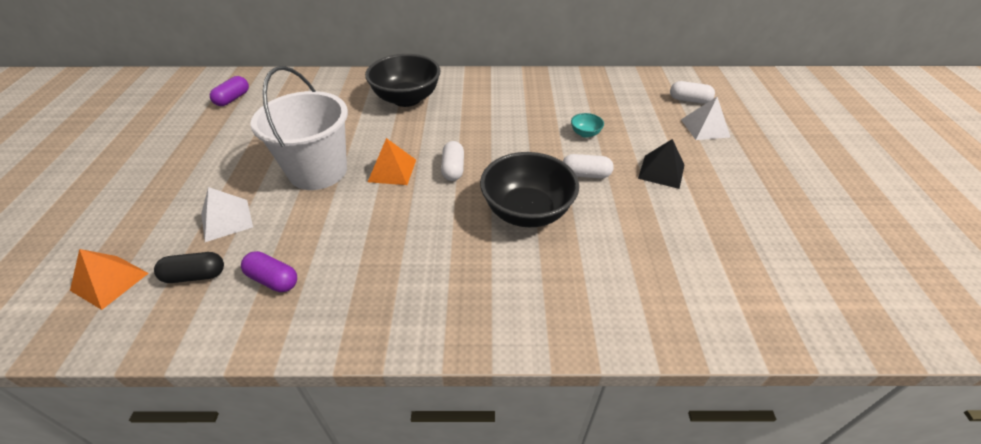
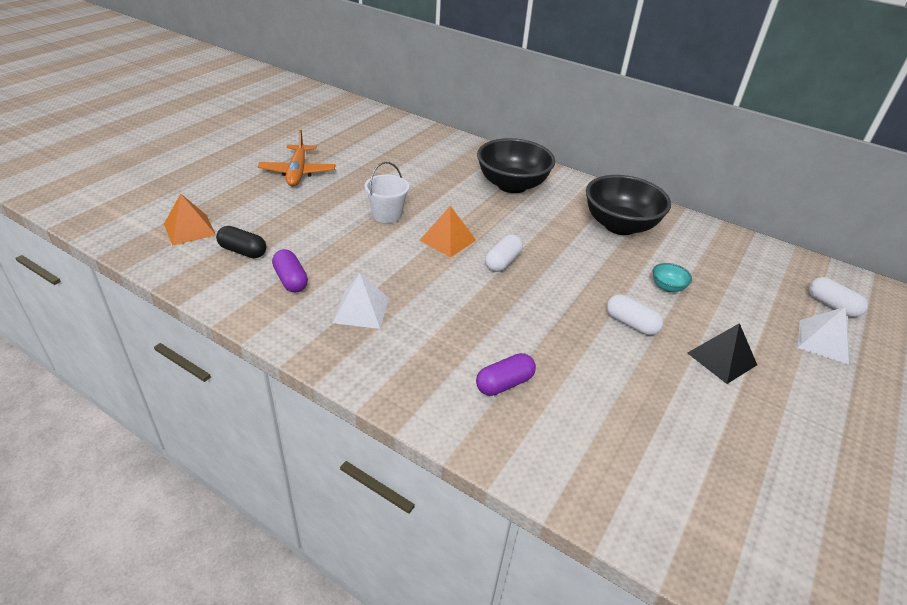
camera: 30 degrees right, 5 degrees down
(191, 167) = (297, 172): none -> orange plane
(226, 220) = (292, 222): white pyramid -> white pyramid (361, 310)
(233, 99) = (367, 131): purple capsule -> purple capsule (504, 383)
(318, 171) = (387, 215): white bucket -> white bucket, size x0.53
(527, 212) = (540, 328): black bowl -> black bowl (619, 225)

